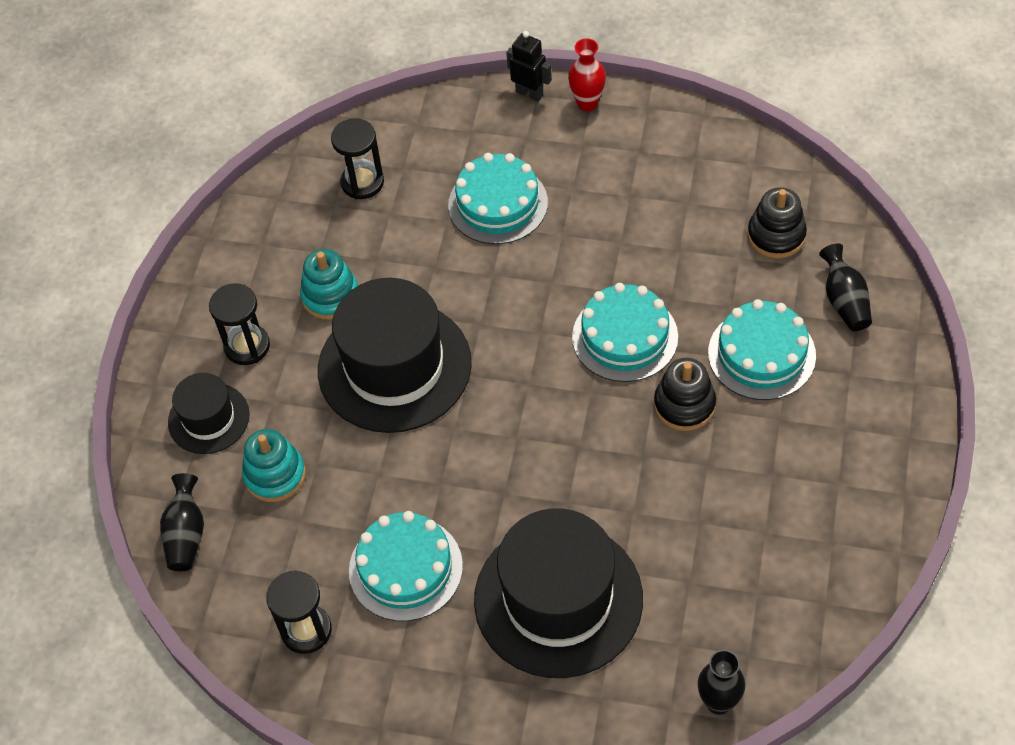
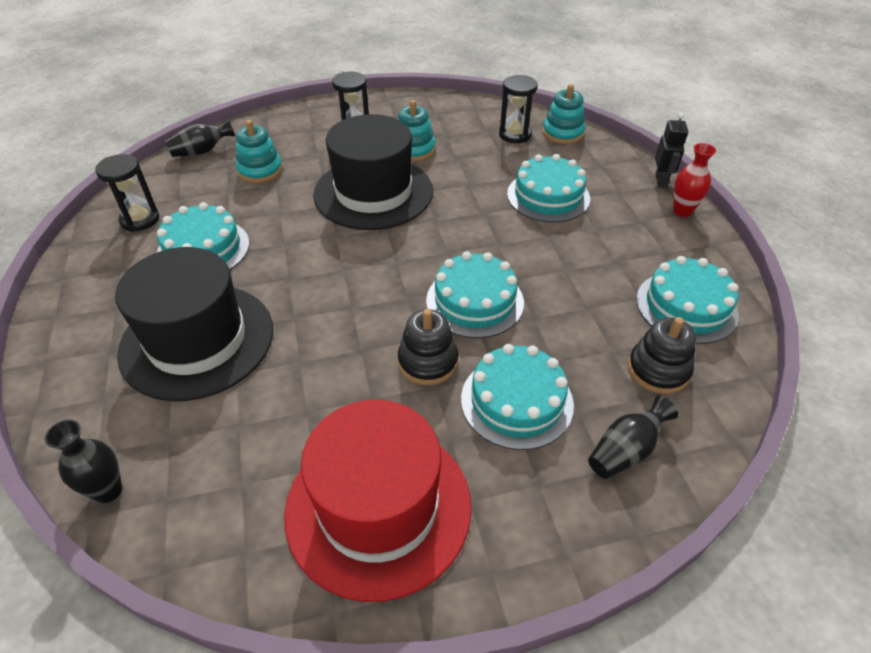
camera: 60 degrees right, 10 degrees down
(208, 418) = (292, 134): black hat -> none
(388, 135) = (563, 133): none -> turquoise stacking toy
(715, 174) = (686, 306): none -> turquoise cake
(823, 495) = (378, 507): none -> red hat

